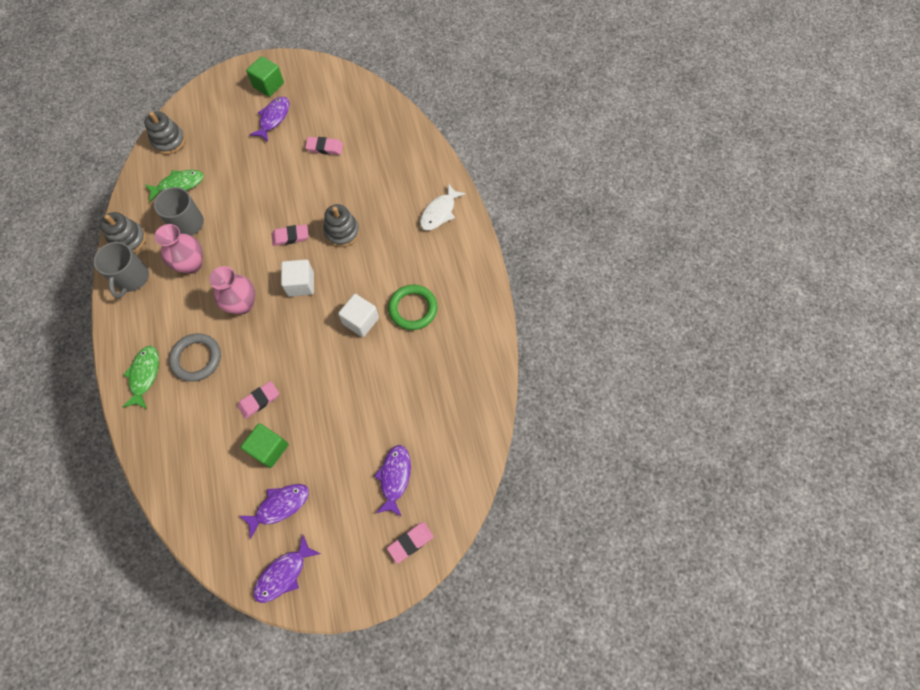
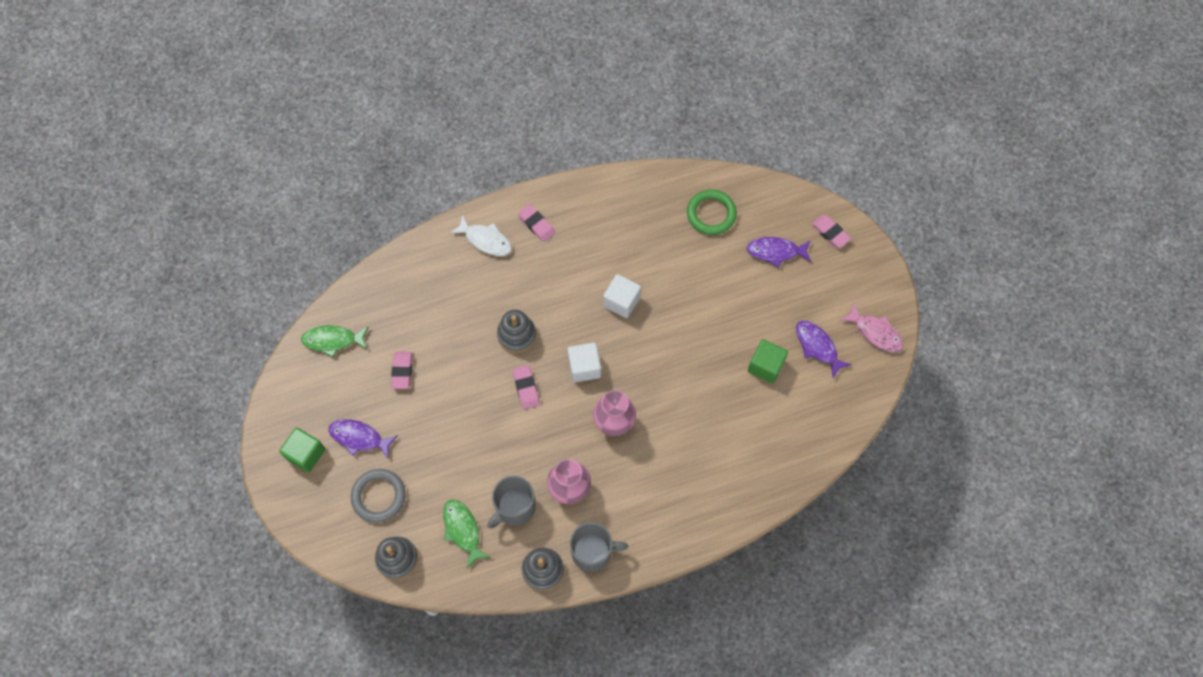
camera: 95 degrees left, 0 degrees up
(144, 375) = (706, 506): green fish -> green fish (333, 340)
(196, 358) = (681, 456): grey ring -> grey ring (379, 496)
(259, 400) = (718, 385): pink eraser -> pink eraser (536, 224)
(284, 574) = (875, 332): purple fish -> pink fish
(413, 309) = (603, 254): green ring -> green ring (711, 214)

